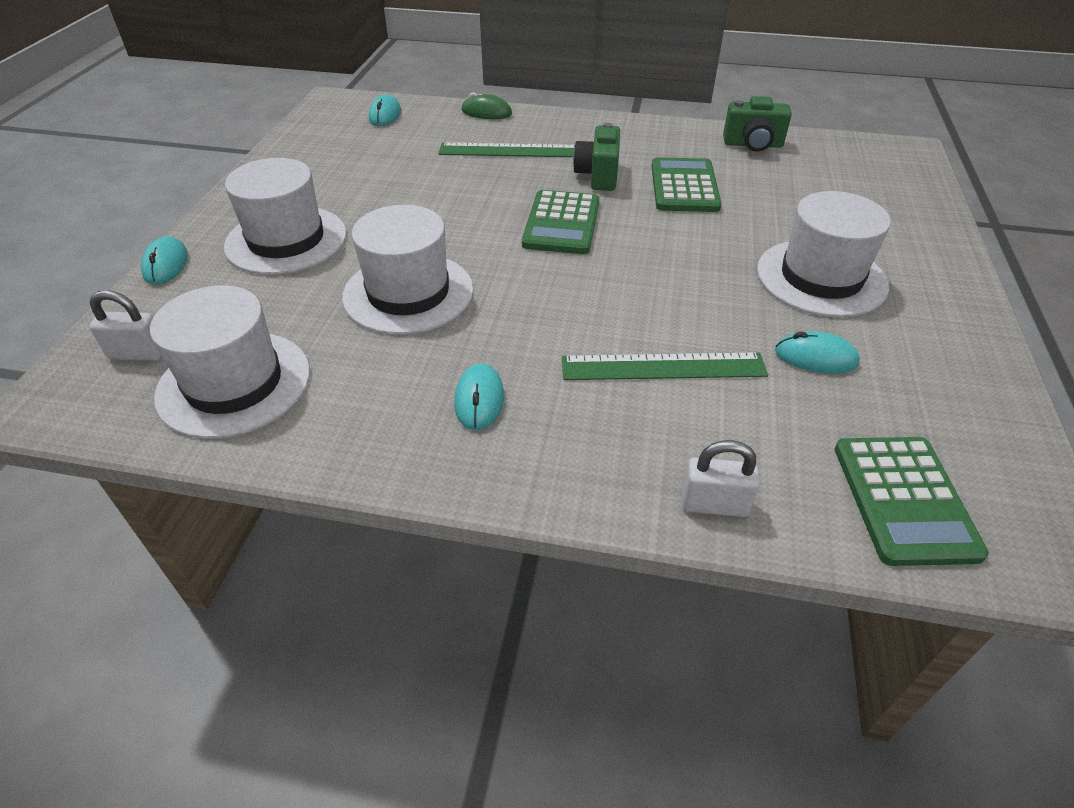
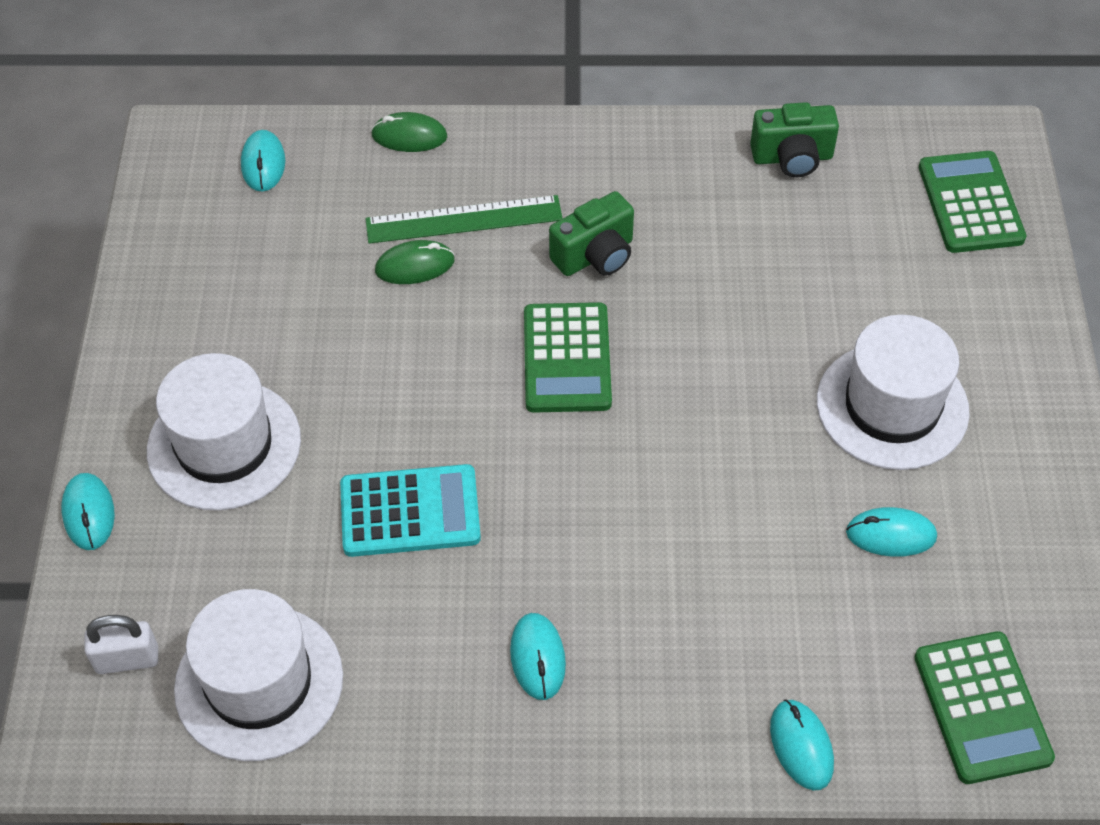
camera: 10 degrees left, 10 degrees up
(408, 293) = (410, 512): white hat -> turquoise calculator
(466, 168) = (415, 266): none -> green mouse
(598, 175) = (595, 255): green camera -> green camera turned 120 degrees counterclockwise
(663, 367) = (727, 577): green ruler -> none
(684, 186) = (711, 261): green calculator -> green calculator (970, 203)
(714, 504) = (801, 746): white padlock -> turquoise mouse

